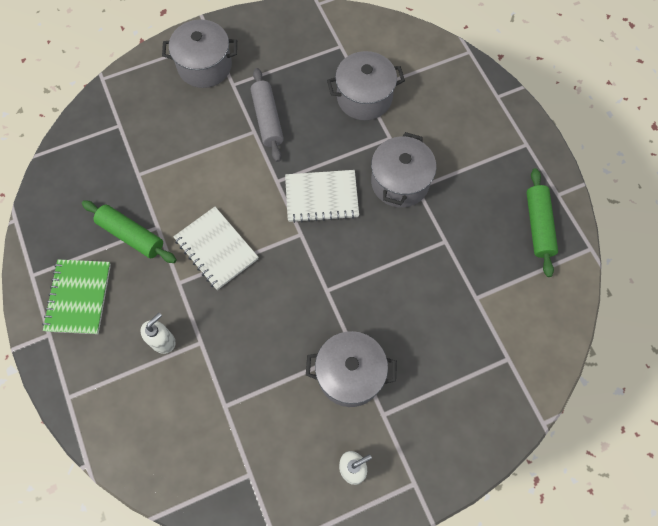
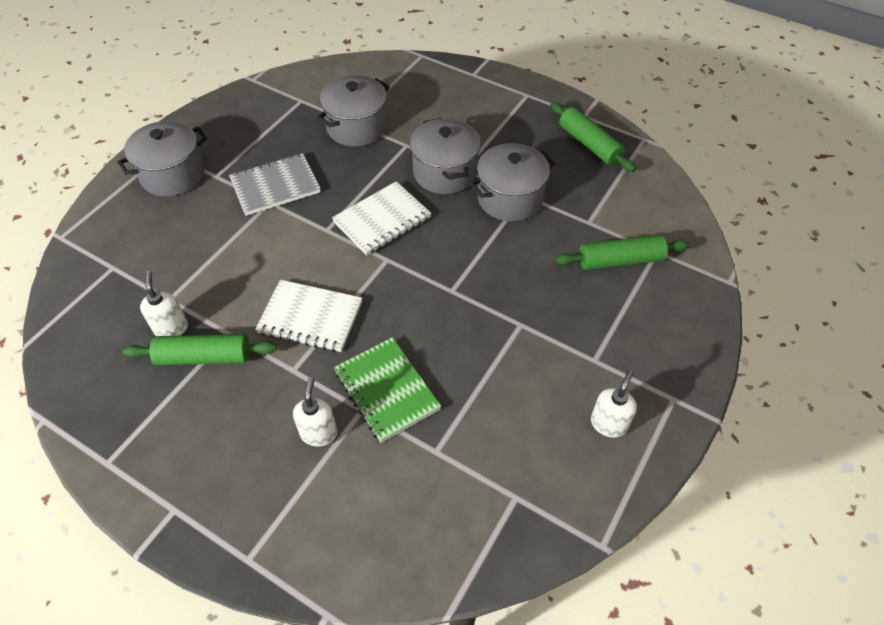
camera: 35 degrees left, 15 degrees down
(78, 297) = (184, 450): green notebook -> green notebook (386, 390)
(125, 199) = (171, 328): none -> white soap dispenser
(267, 119) = (275, 186): grey rolling pin -> grey notebook
(350, 374) = (535, 346): grey pot -> grey pot (510, 198)
(471, 347) = (620, 260): none -> green rolling pin

